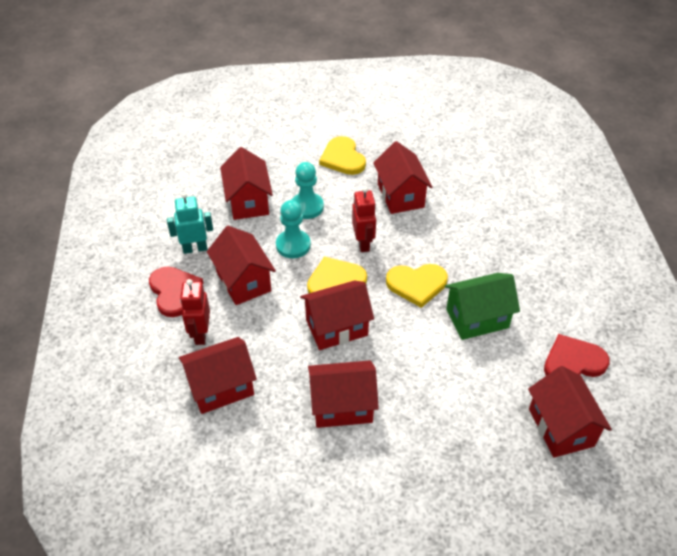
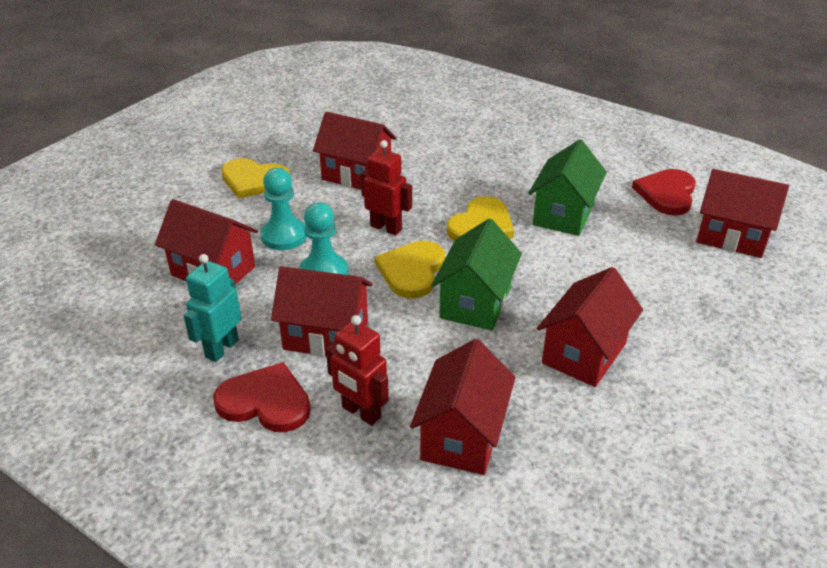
camera: 50 degrees left, 10 degrees down
(336, 327) = (475, 302): red house -> green house

